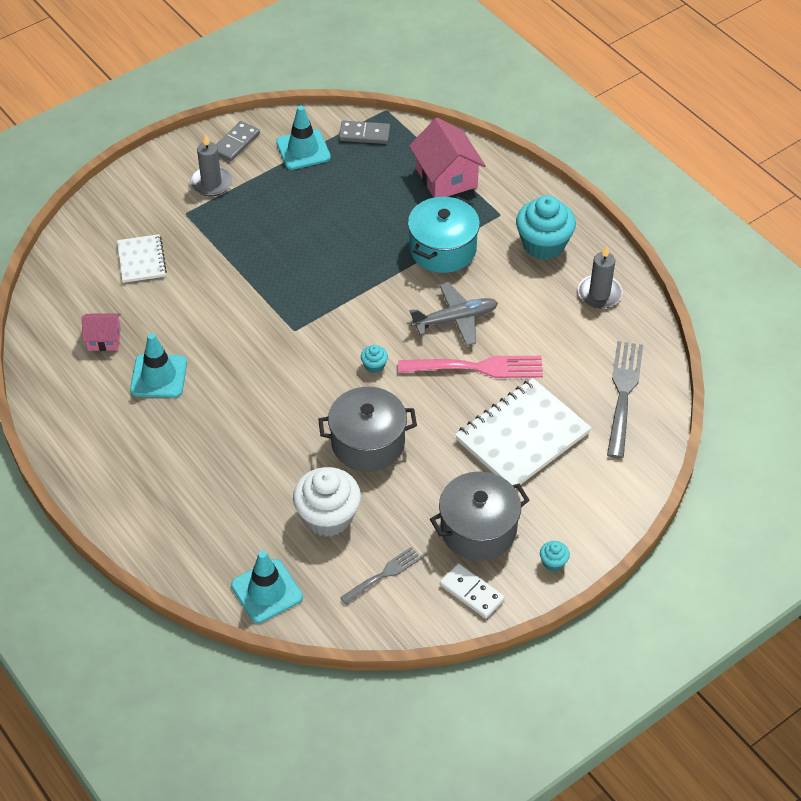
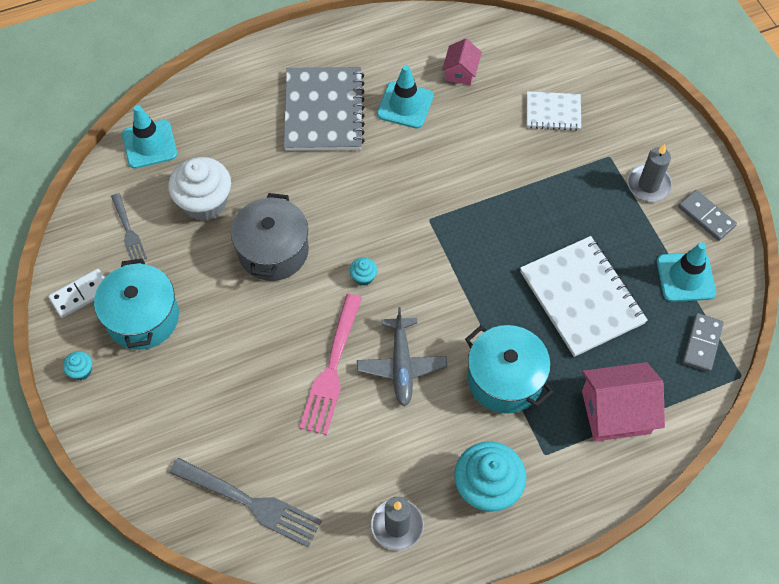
camera: 105 degrees right, 10 degrees up
(182, 443) = (324, 111): none -> grey notebook
(478, 529) = (142, 317): grey pot -> turquoise pot
(522, 436) = (232, 386): white notebook -> white notebook (581, 297)

